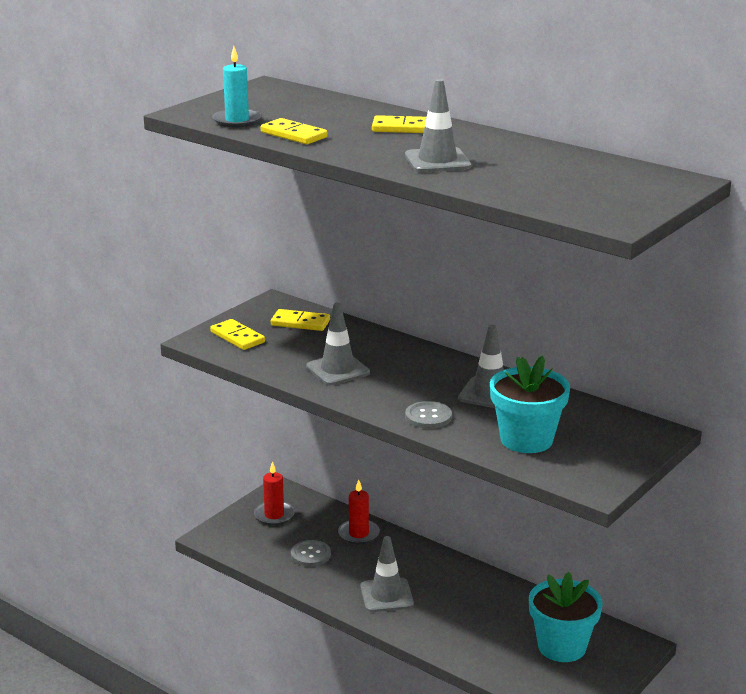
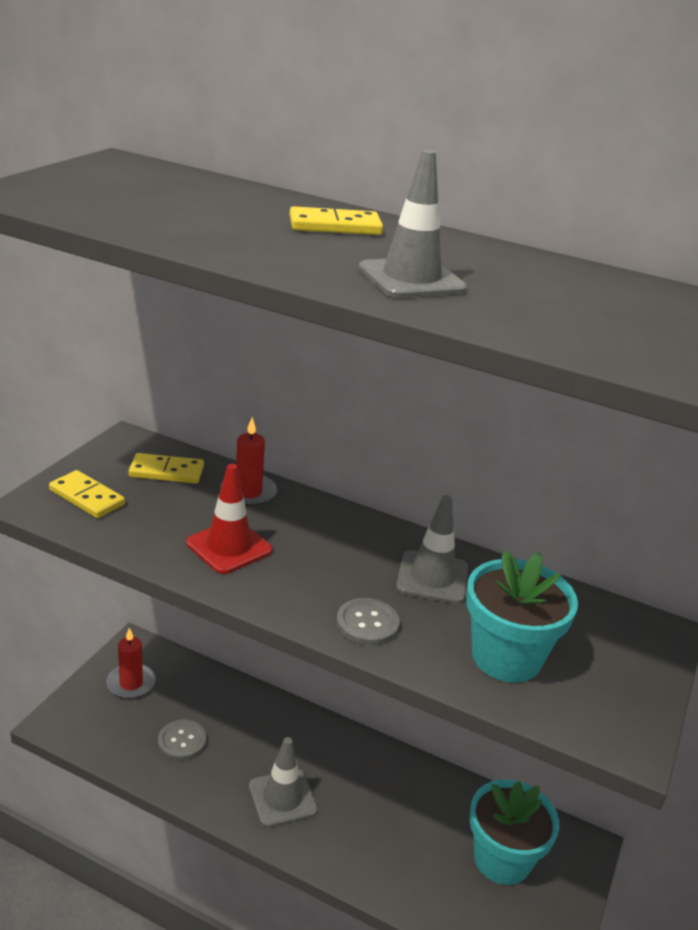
camera: 15 degrees left, 5 degrees up
(237, 120) = (86, 207): turquoise candle -> none
(294, 135) = (178, 232): yellow domino -> none
(338, 370) = (229, 547): grey traffic cone -> red traffic cone
(358, 534) = (234, 704): red candle -> red candle (248, 493)

